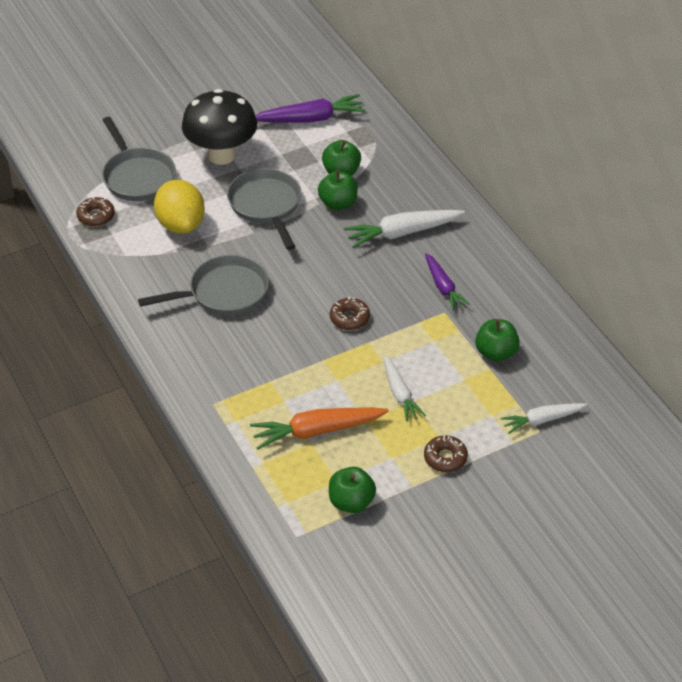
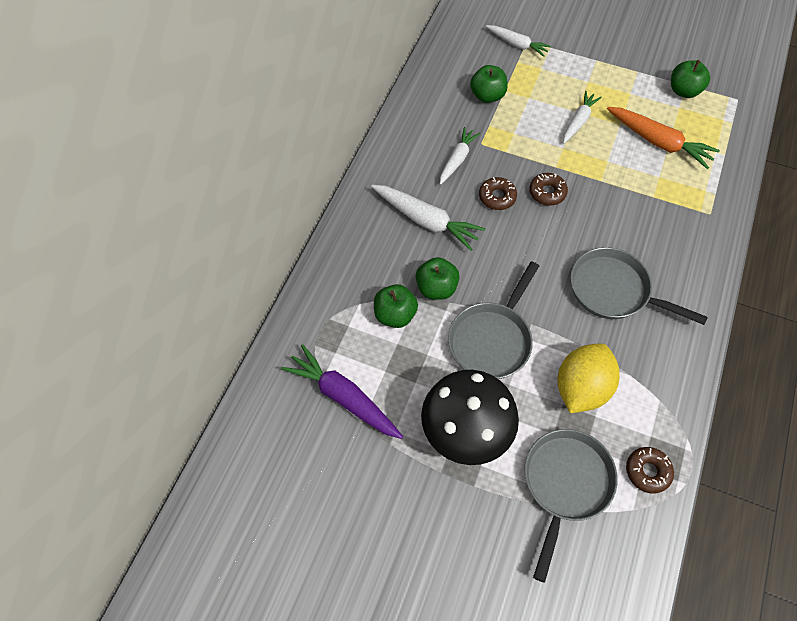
camera: 130 degrees left, 15 degrees up
(443, 287) = (457, 159): purple carrot -> white carrot
(445, 458) = (599, 70): brown donut -> brown donut (497, 197)

